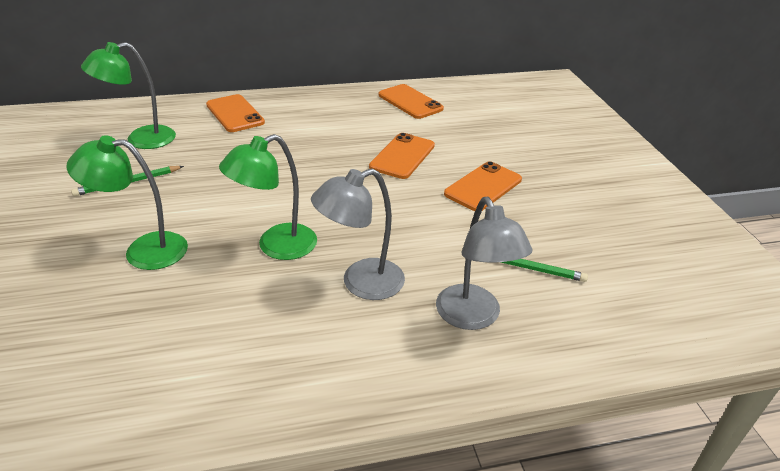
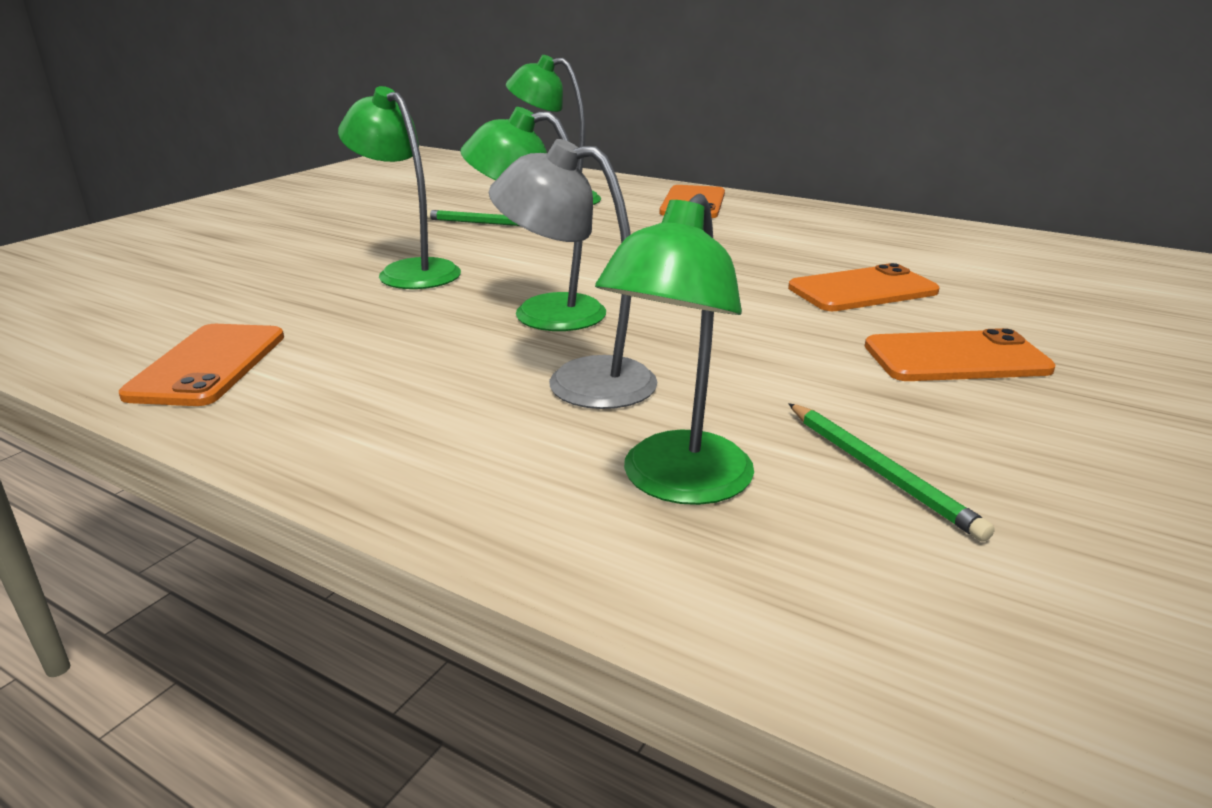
camera: 45 degrees right, 10 degrees down
(410, 102) = (971, 245): orange phone -> orange phone (208, 365)
(473, 317) = (676, 483): grey lamp -> green lamp

